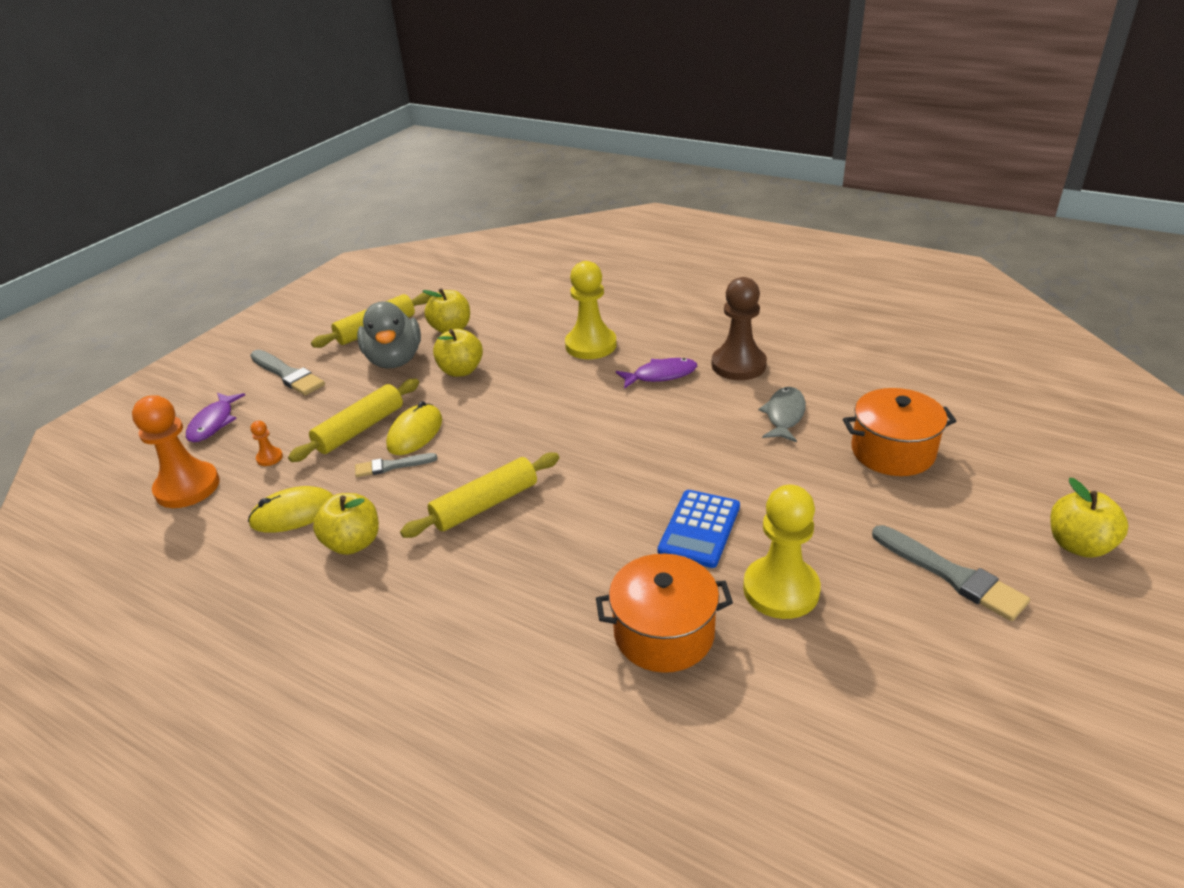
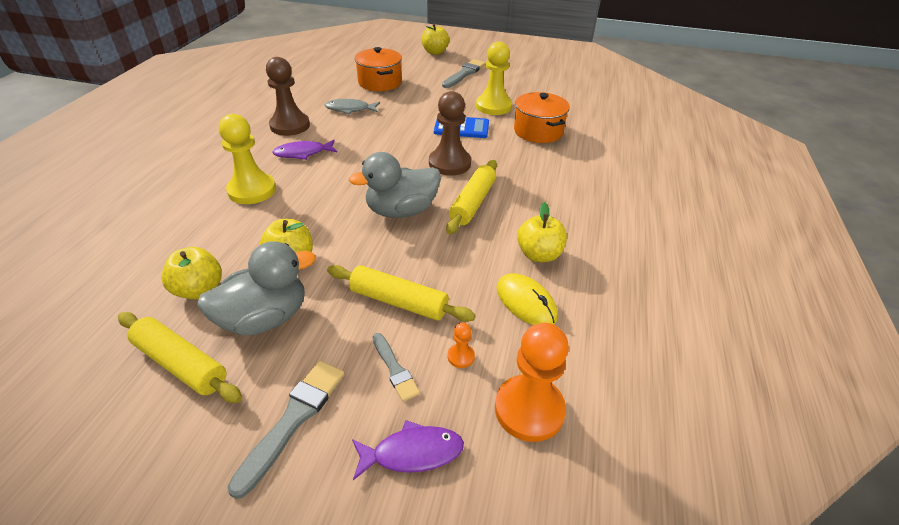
camera: 110 degrees left, 5 degrees up
(392, 466) = (446, 262): grey brush -> grey brush (394, 369)
(415, 433) = (397, 262): yellow mouse -> none
(485, 505) = (473, 203): yellow rolling pin -> yellow rolling pin turned 75 degrees clockwise
(500, 443) = (401, 211): none -> grey duck
(591, 498) = (449, 163): none -> brown pawn
(661, 375) = (303, 153): purple fish -> purple fish turned 75 degrees counterclockwise

